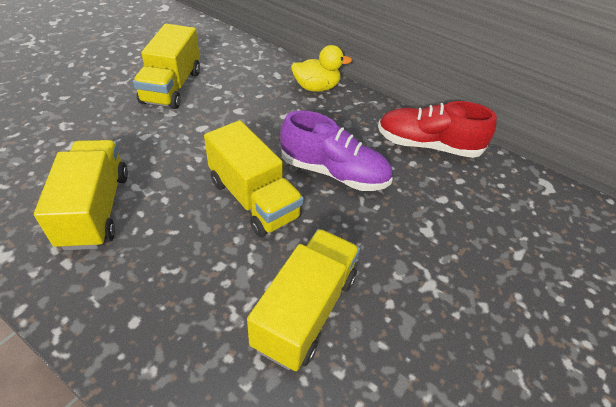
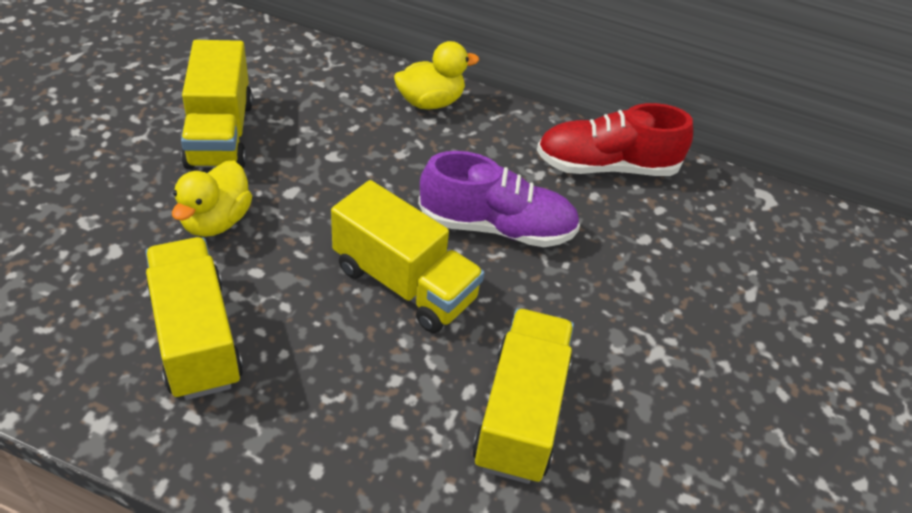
camera: 15 degrees left, 0 degrees up
(144, 138) = (216, 221): none -> yellow duck

